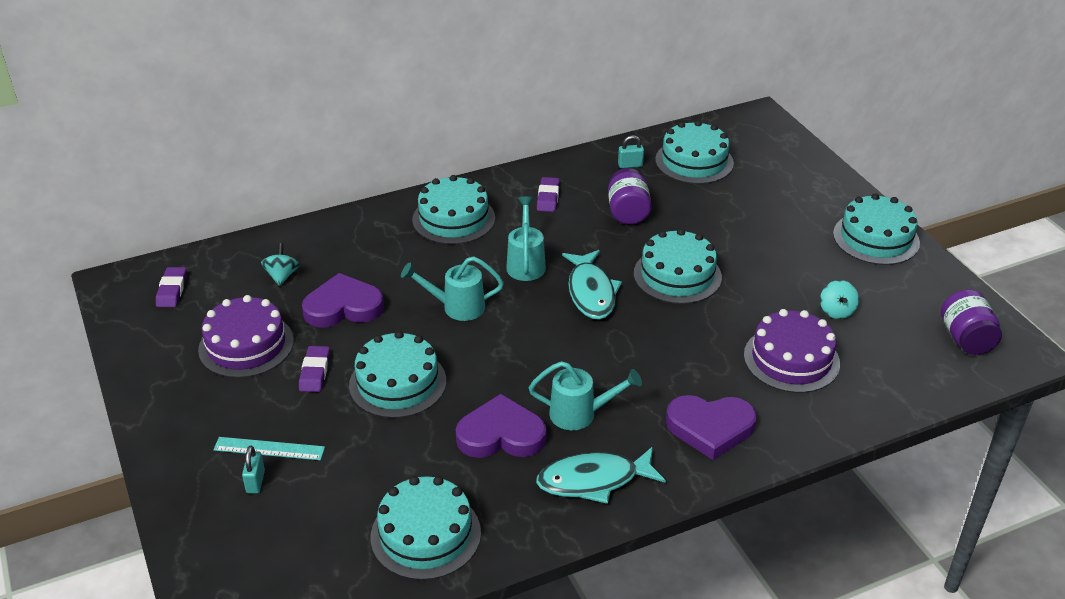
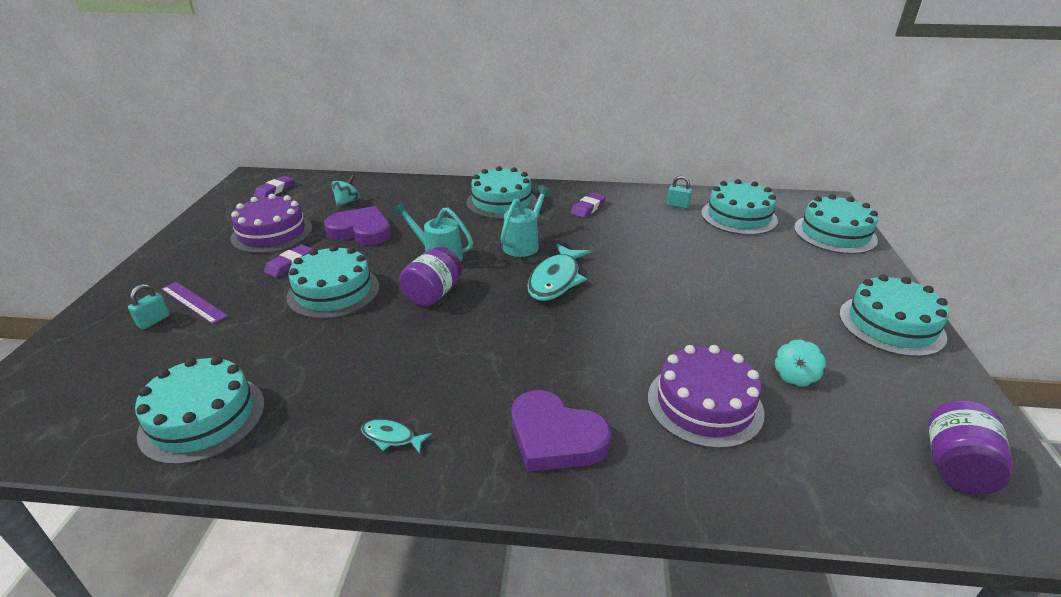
camera: 30 degrees right, 5 degrees down
(269, 449) = (193, 302): turquoise ruler -> purple ruler
(501, 434) = (361, 361): purple heart -> none
(580, 414) = (444, 371): turquoise watering can -> none
(594, 480) = (391, 437): turquoise fish -> turquoise fish, size x0.49
(628, 212) = (645, 234): purple jar -> purple jar (433, 294)
(677, 275) = (647, 291): turquoise cake -> turquoise cake (834, 234)

